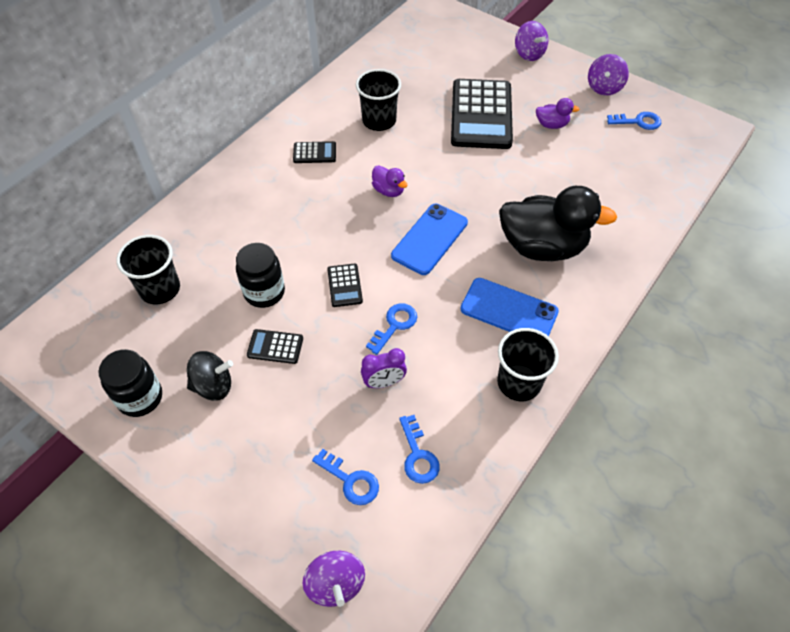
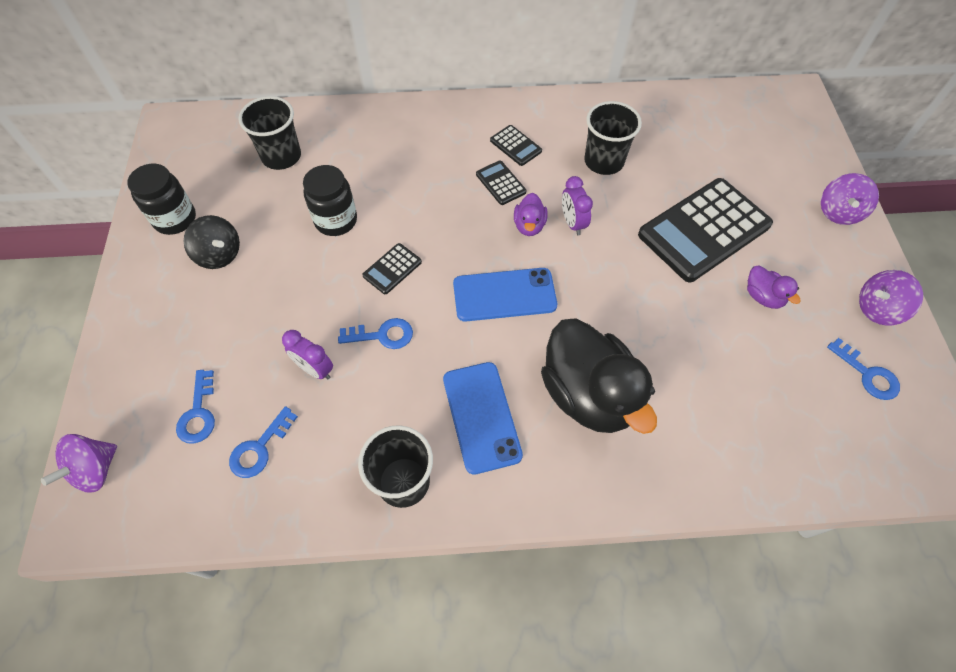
camera: 50 degrees right, 5 degrees up
(275, 347) = (288, 267): black calculator -> black calculator (500, 183)
(410, 168) = (572, 223): none -> purple clock

